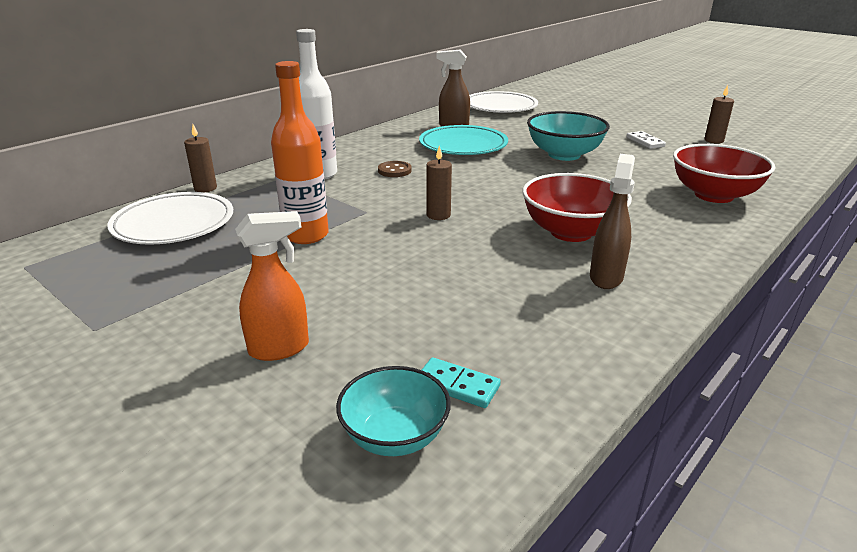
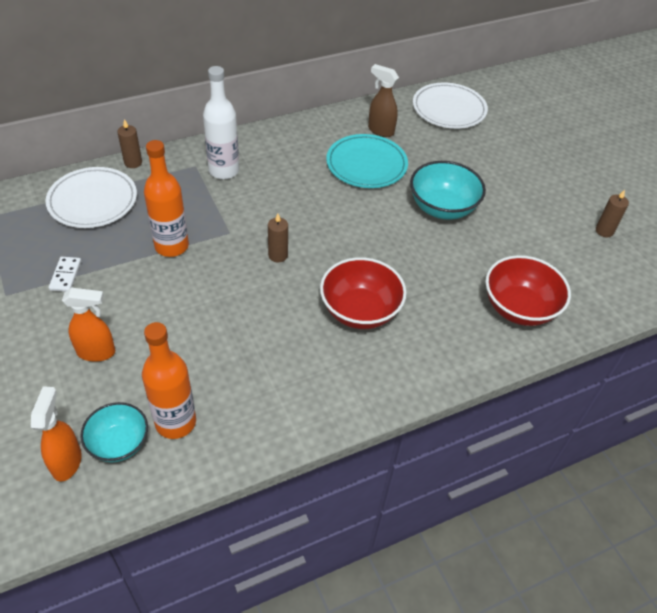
camera: 20 degrees right, 20 degrees up
(327, 489) = (67, 462): none -> orange spray bottle
(394, 171) = (284, 185): brown button -> none
(457, 385) = (175, 422): turquoise domino -> orange bottle
(606, 277) = (342, 368): brown spray bottle -> none
(645, 142) = (535, 212): white domino -> white domino (65, 275)

